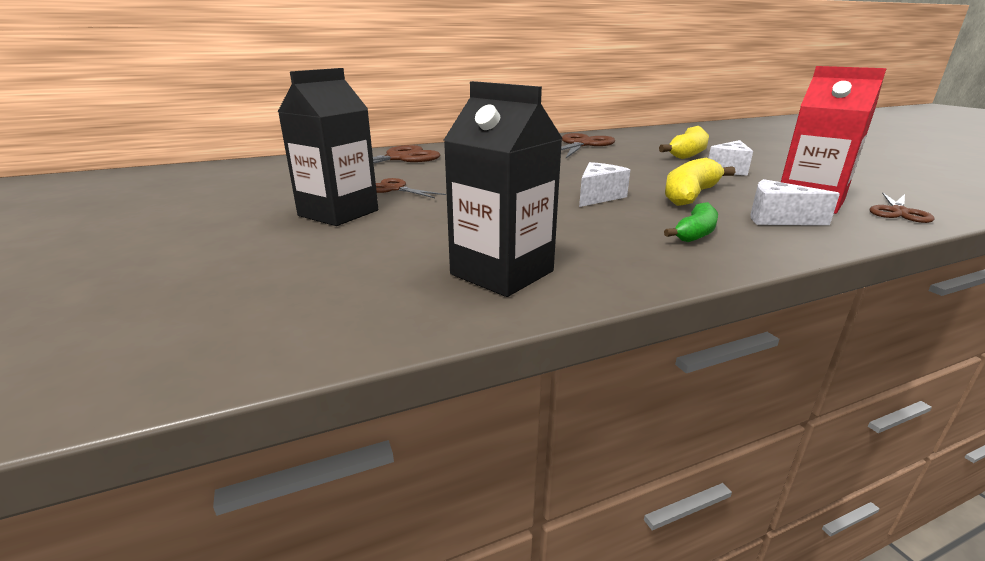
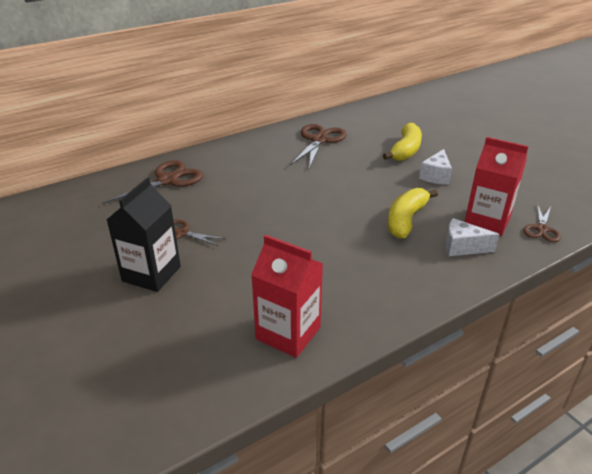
camera: 10 degrees left, 10 degrees up
(502, 273) = (288, 333): black carton -> red carton
(598, 197) = (340, 229): white cheese -> none
(695, 233) = (408, 272): green banana -> none

